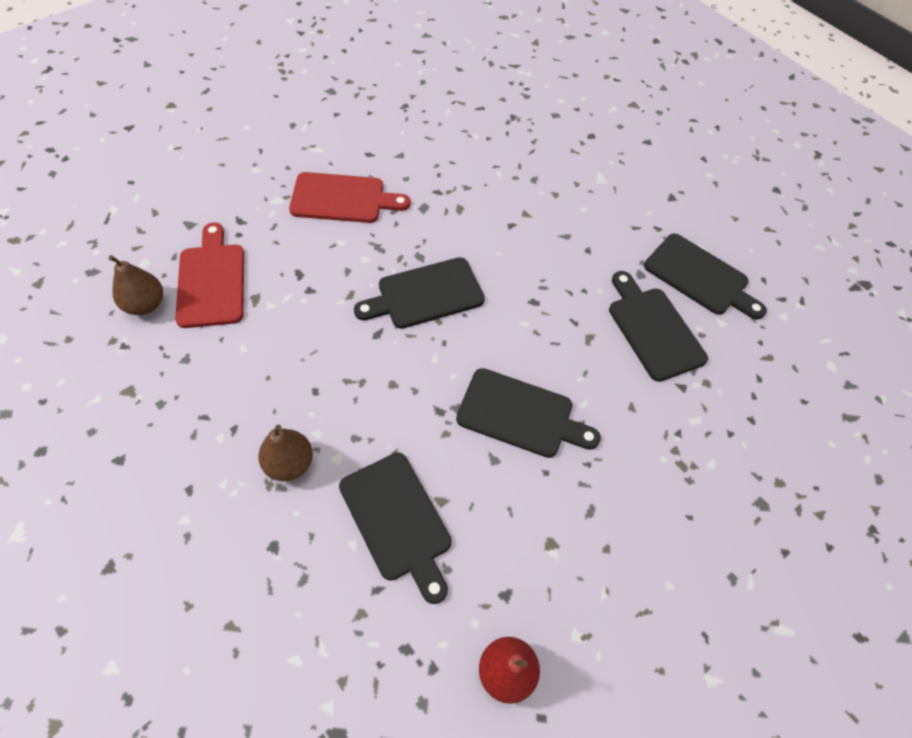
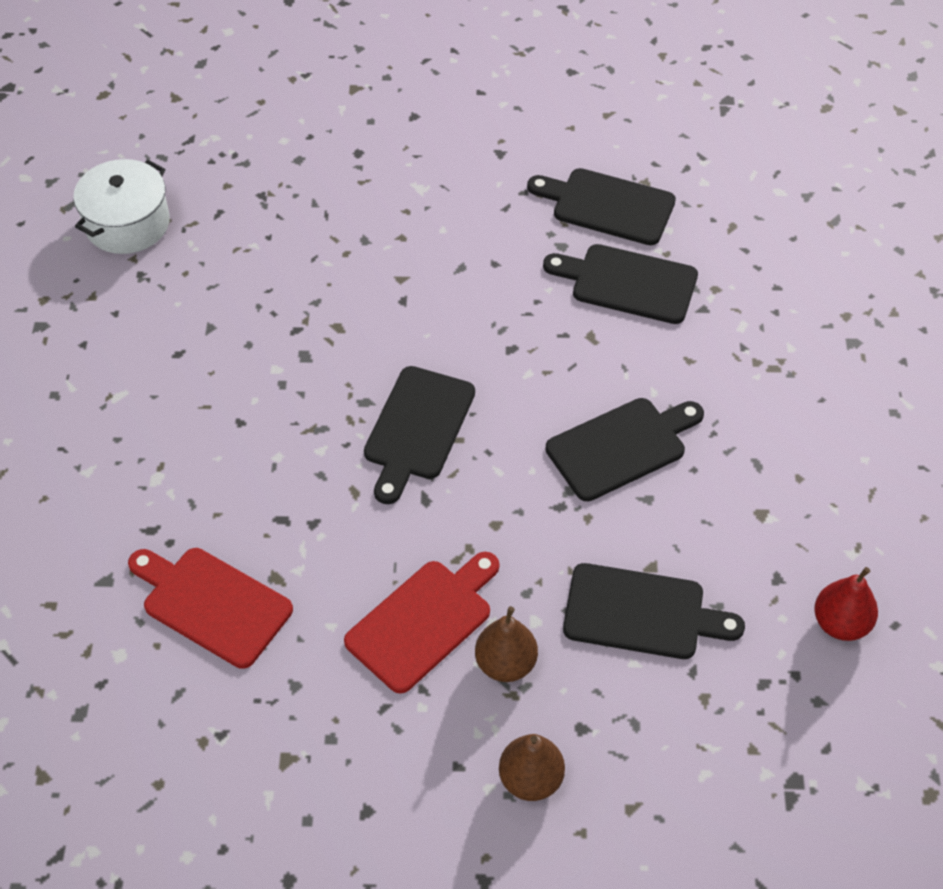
camera: 45 degrees left, 5 degrees down
(145, 304) = (183, 684): brown pear -> brown pear (530, 779)
(343, 199) = (218, 417): red cutting board -> red cutting board (423, 621)
(432, 79) = (127, 224): none -> white pot
(700, 277) = (608, 206): black cutting board -> black cutting board turned 150 degrees counterclockwise

